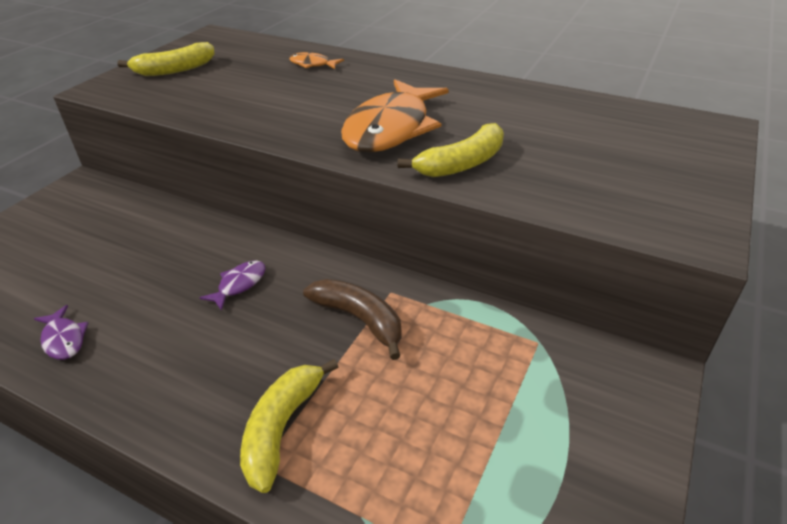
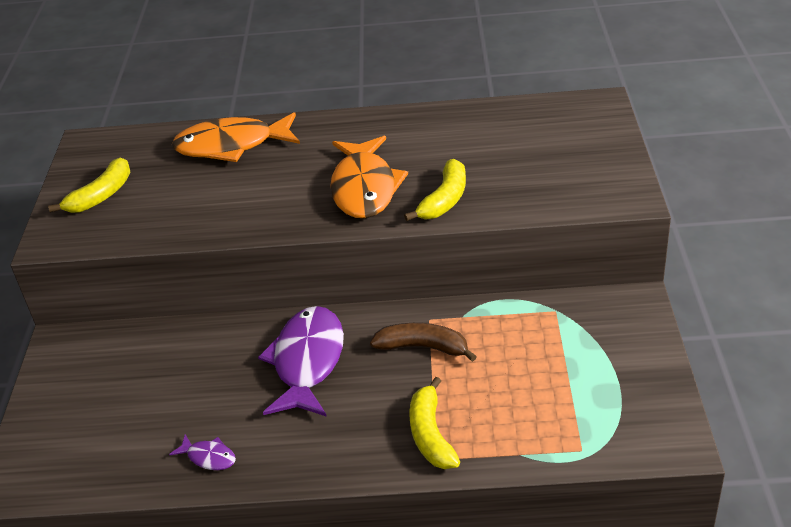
camera: 25 degrees left, 0 degrees up
(239, 284) = (307, 362): purple fish -> purple fish, size x2.30
(312, 64) = (232, 146): orange fish -> orange fish, size x2.30

